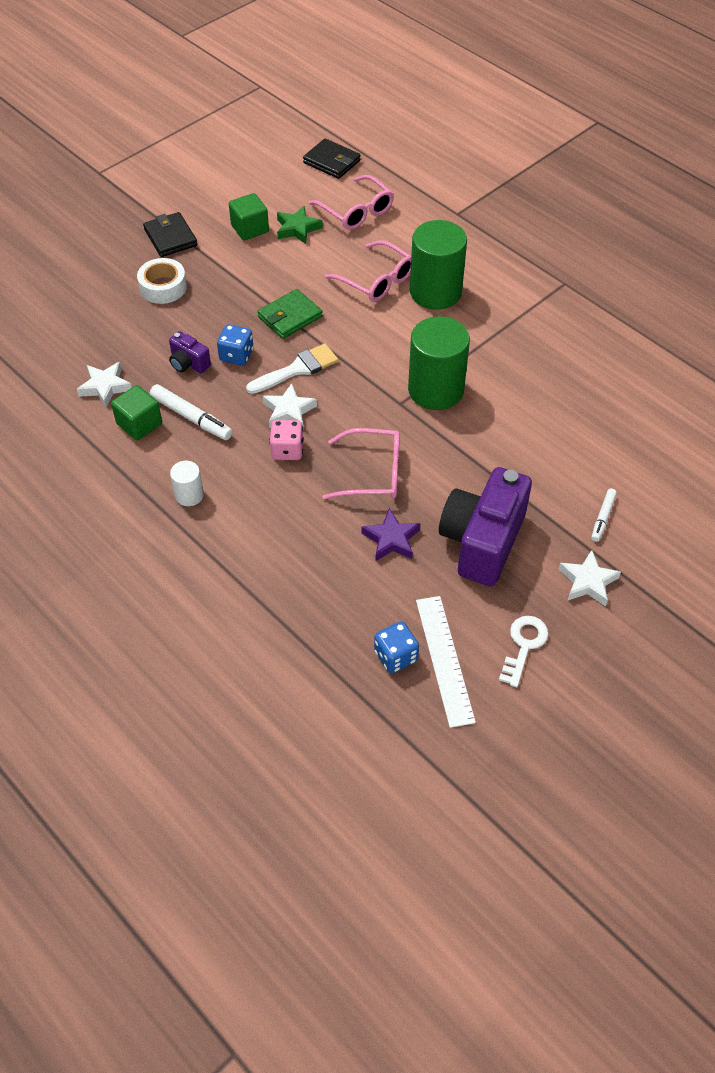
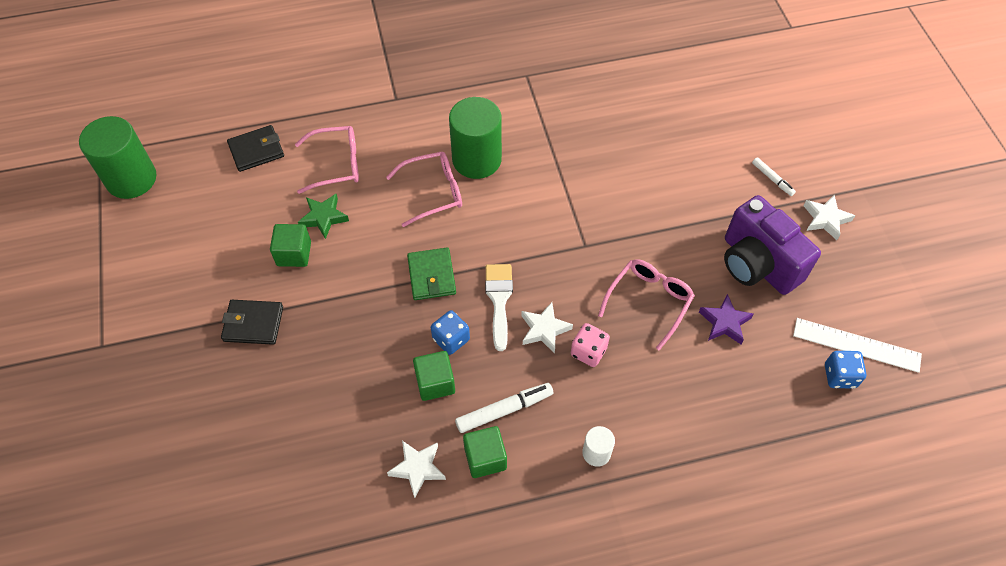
camera: 60 degrees left, 5 degrees up
(163, 287) = (318, 360): white tape -> none
(189, 364) = (435, 383): purple camera -> green cube
(435, 390) = (586, 215): green cylinder -> green cylinder (131, 179)
(524, 645) = (865, 288): white key -> none

